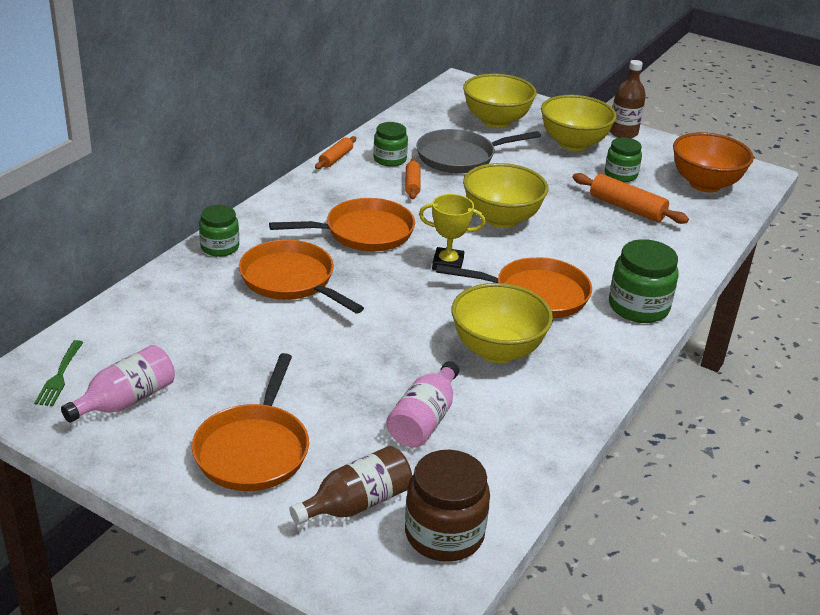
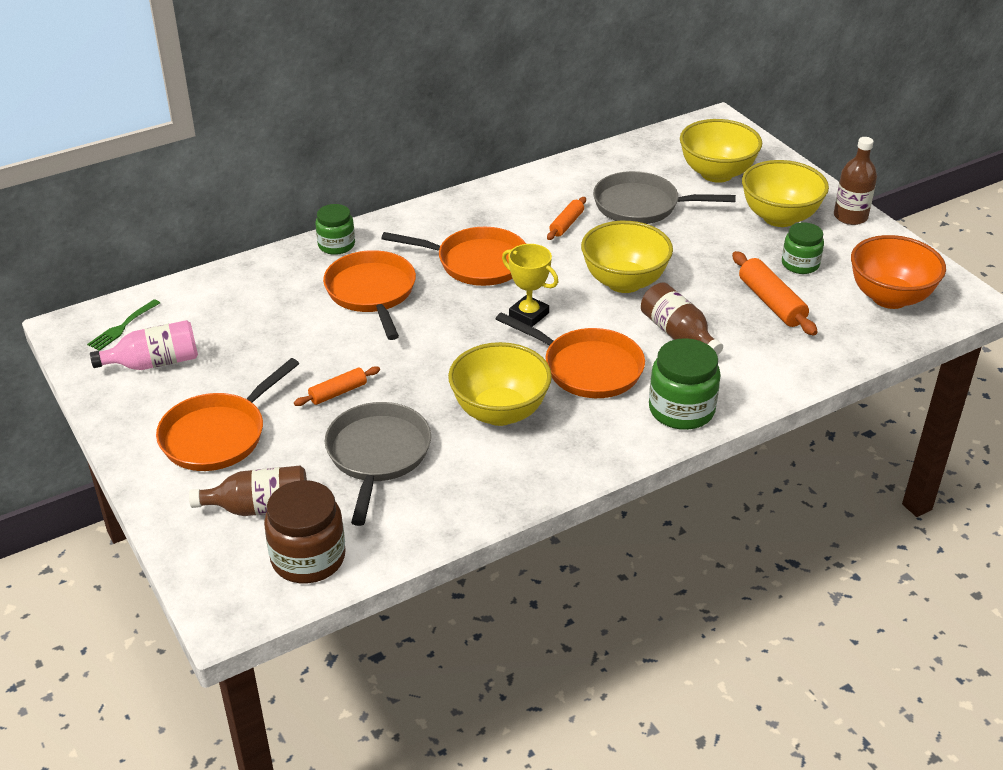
camera: 30 degrees right, 5 degrees up
(336, 158) = (515, 180): orange rolling pin -> orange rolling pin (338, 392)
(390, 159) = (567, 192): green jar -> none
(424, 420) = (377, 455): pink bottle -> grey pan
(580, 249) = (678, 334): none -> brown bottle

